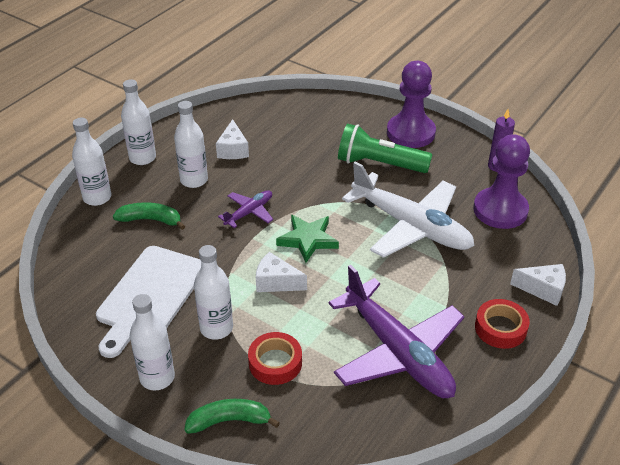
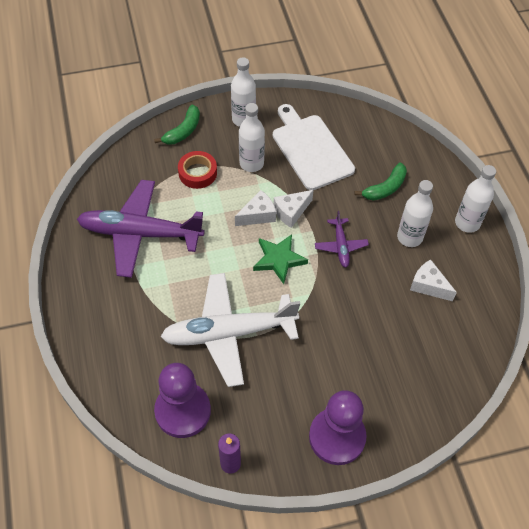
camera: 130 degrees right, 15 degrees up
(97, 197) = (438, 173): white bottle -> none
(379, 164) = (317, 374): green flashlight -> none
(500, 328) = (94, 302): red tape -> none
(543, 289) = (91, 358): white cheese -> white cheese (291, 212)

